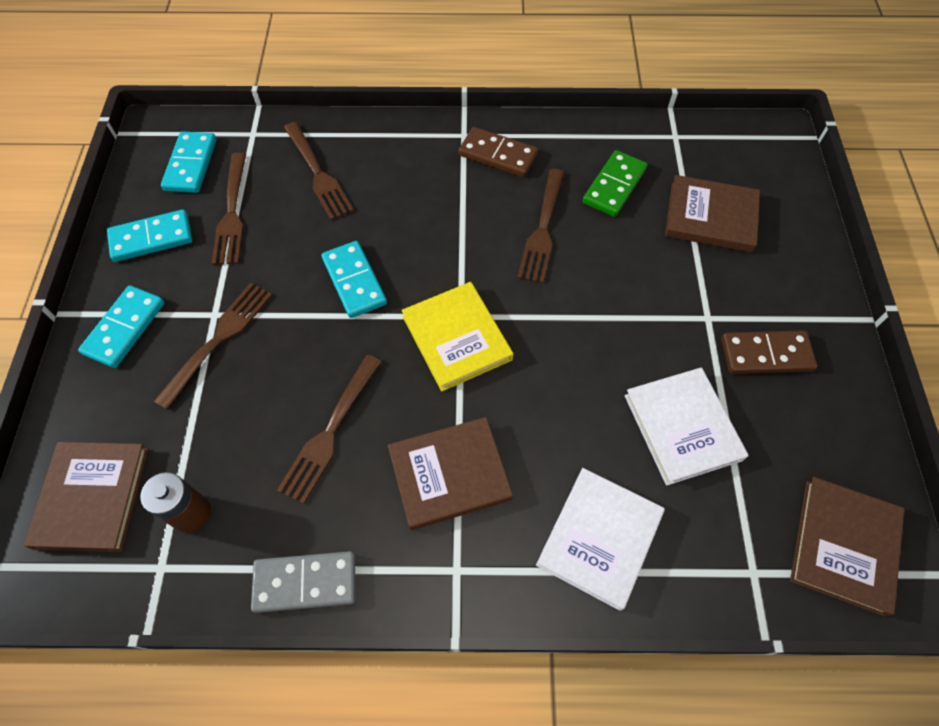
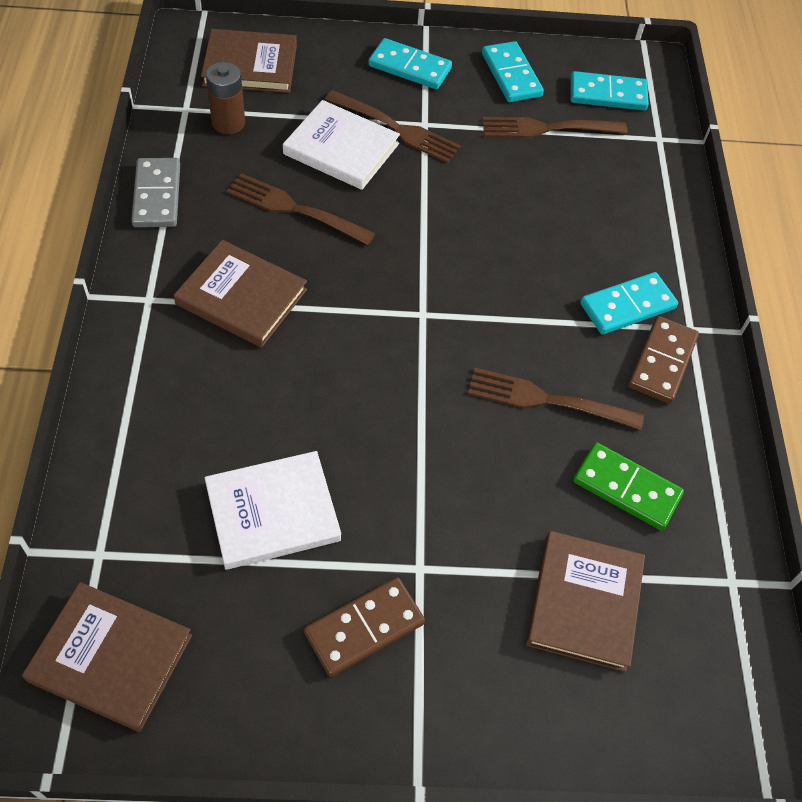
camera: 85 degrees right, 5 degrees down
(317, 173) = (609, 193): brown fork -> none
(354, 281) = (465, 225): turquoise domino -> turquoise domino (627, 306)
(449, 474) = (241, 297): brown book -> brown book turned 45 degrees counterclockwise
(457, 338) = (395, 309): yellow book -> none
(599, 538) = (159, 415): white book -> white book (341, 149)
(766, 354) = (364, 628): brown domino -> brown domino turned 60 degrees clockwise

